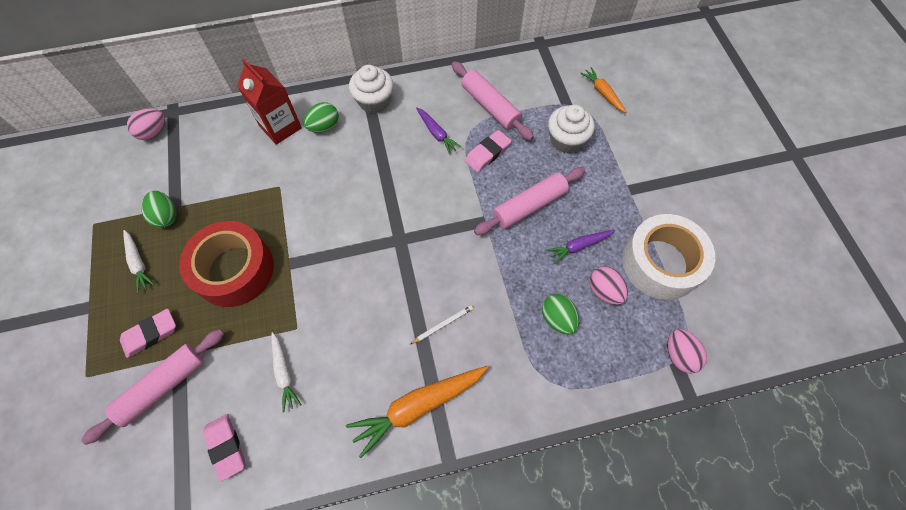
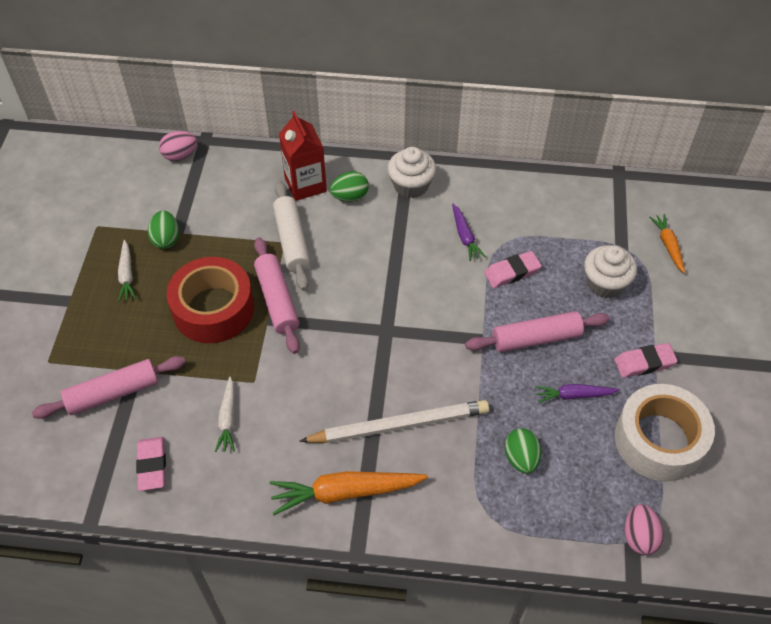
camera: 20 degrees right, 10 degrees down
(150, 334) = (117, 343): pink eraser -> pink eraser (644, 363)
(286, 183) = (292, 241): none -> white rolling pin
(442, 325) = (399, 425): white pencil -> white pencil, size x2.43
(490, 106) = (534, 225): pink rolling pin -> pink rolling pin (277, 300)
(604, 291) = (583, 448): pink egg -> none

